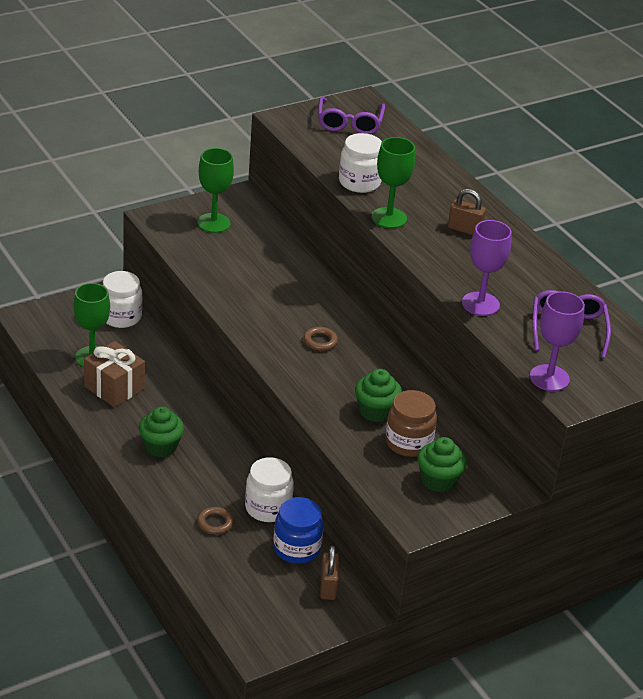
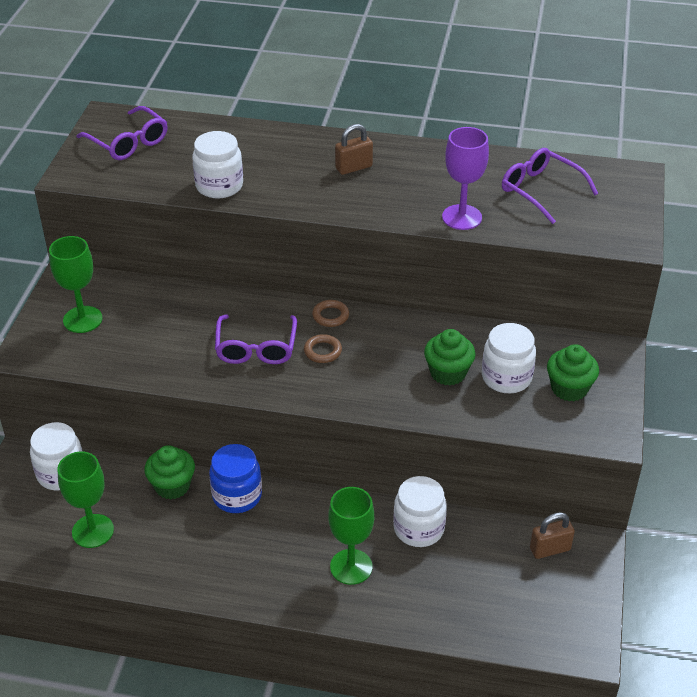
camera: 45 degrees left, 5 degrees up
(114, 388) = (153, 540): brown gift -> none
(161, 446) = (268, 556): green cupcake -> green cupcake (172, 486)
(215, 523) = (404, 579): brown ring -> brown ring (330, 316)
(284, 310) = (256, 348): none -> purple glasses
(296, 548) = (486, 541): blue jar -> blue jar (237, 496)
(328, 587) = (550, 549): brown padlock -> brown padlock turned 60 degrees counterclockwise
(389, 218) = (289, 199): green goblet -> green goblet (351, 567)
(408, 442) = (506, 377): brown jar -> white jar
(549, 378) = (594, 237): purple goblet -> none

